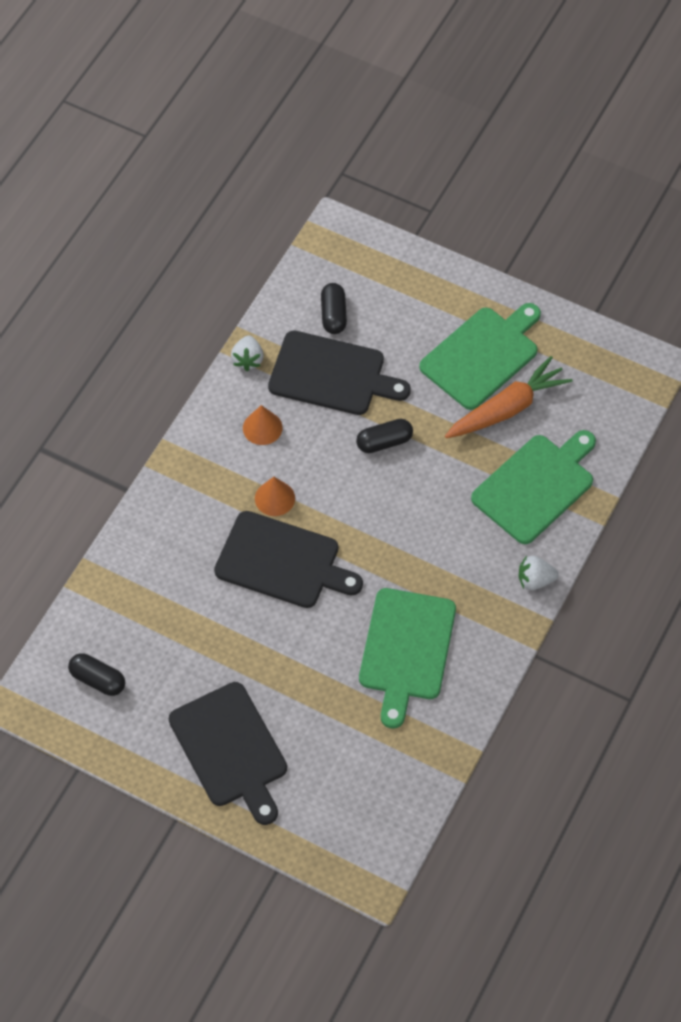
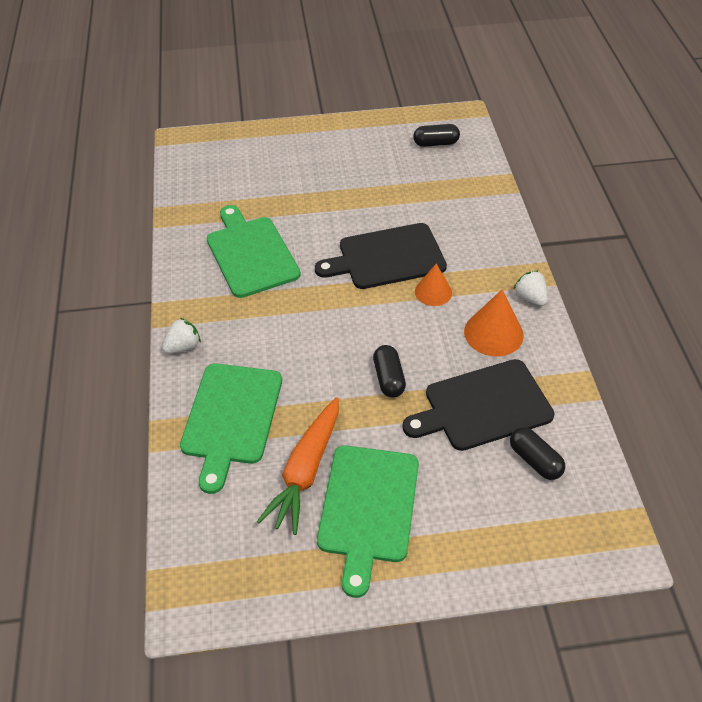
camera: 145 degrees right, 10 degrees down
(230, 749) = (321, 152): black cutting board -> none
(248, 360) = (561, 376): white strawberry -> white strawberry (530, 298)
(262, 427) = (493, 333): orange cone -> orange cone, size x1.52
(384, 442) = (388, 378): black capsule -> black capsule turned 45 degrees counterclockwise

